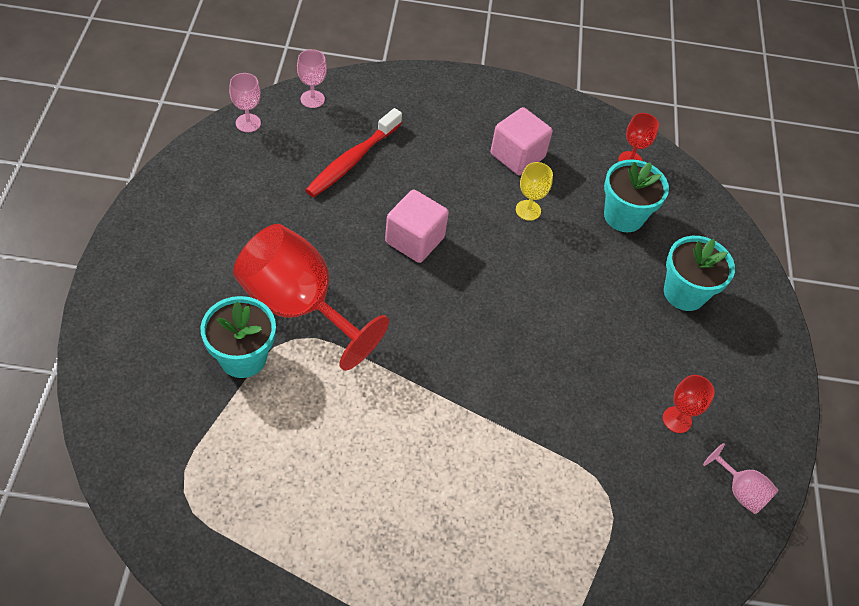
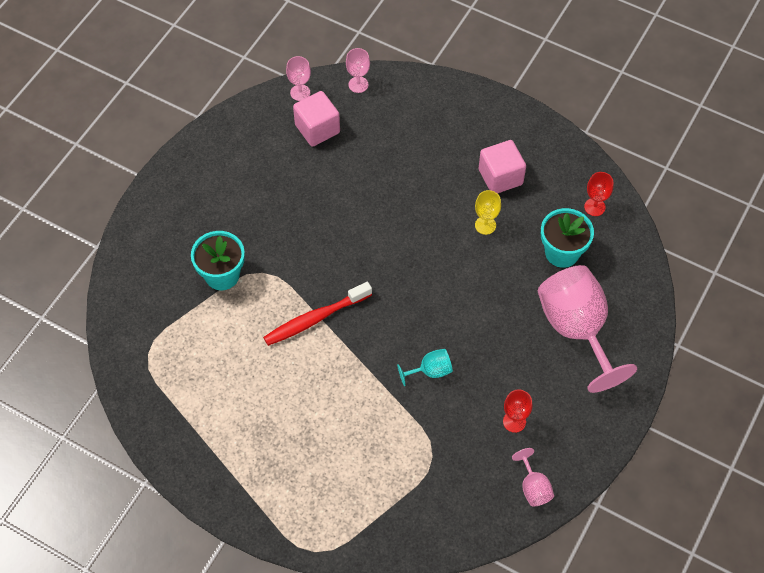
camera: 30 degrees right, 5 degrees up
(298, 306) = (276, 249): red goblet -> none
(352, 160) = (366, 145): red toothbrush -> red toothbrush (315, 319)
(414, 240) = (384, 224): pink cube -> pink cube (317, 129)
(553, 392) = (430, 371): none -> turquoise goblet
(684, 293) = (576, 329): turquoise flower pot -> pink goblet

